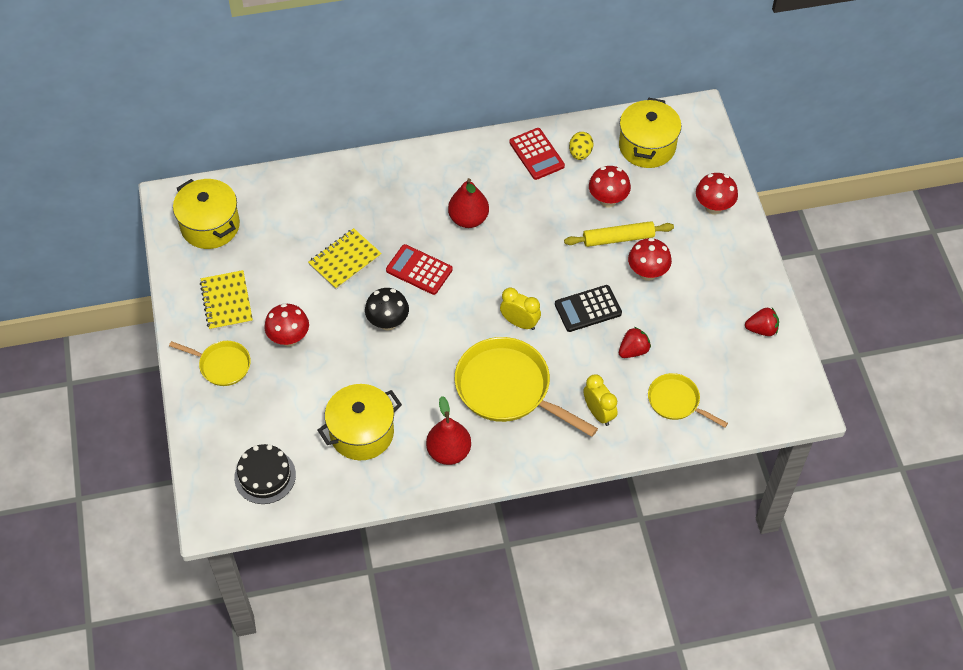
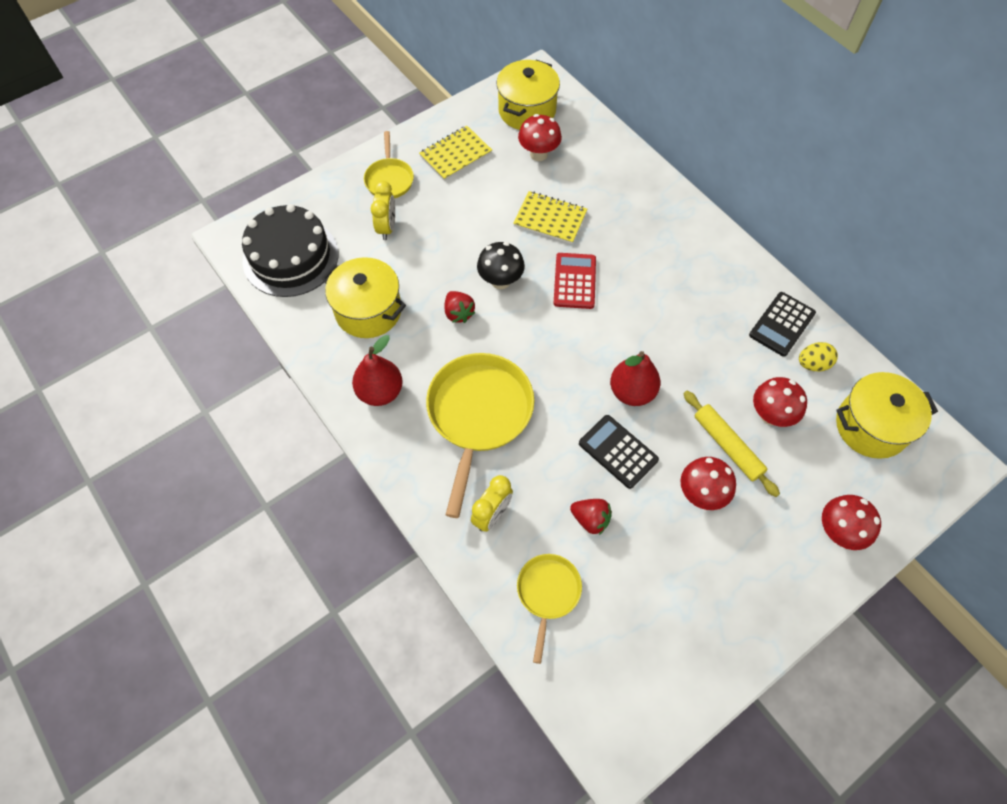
camera: 65 degrees right, 5 degrees up
(265, 476) = (290, 257): black cake -> black cake, size x1.58
(289, 338) = (442, 214): red mushroom -> red mushroom (538, 154)
(468, 219) = (660, 297): red pear -> red pear (632, 392)
(520, 323) = (563, 393): yellow clock -> yellow clock (387, 227)
(537, 154) = (782, 324): red calculator -> black calculator
(761, 329) = (700, 656): red strawberry -> red strawberry (458, 313)

